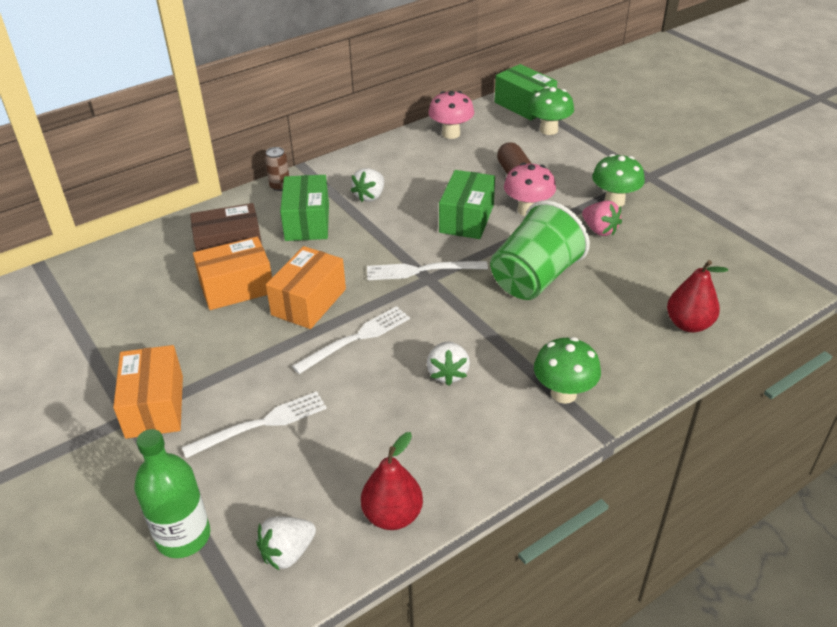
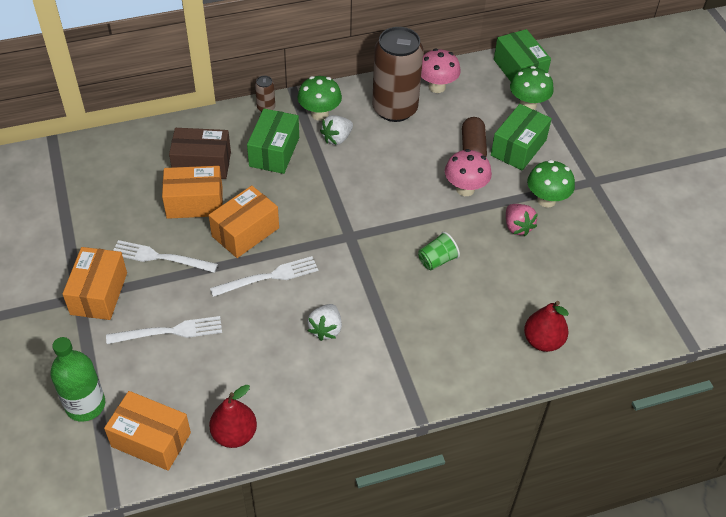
camera: 15 degrees right, 10 degrees up
(287, 553) = (151, 439): white strawberry -> orange box
(418, 160) = (394, 109): none -> brown can
(421, 270) = (347, 226): white fork -> white fork (160, 257)
(466, 218) = (408, 184): green box -> green box (518, 148)
(534, 278) = (437, 260): green cup -> green cup, size x0.47
(563, 393) = (407, 373): green mushroom -> green mushroom (319, 114)

